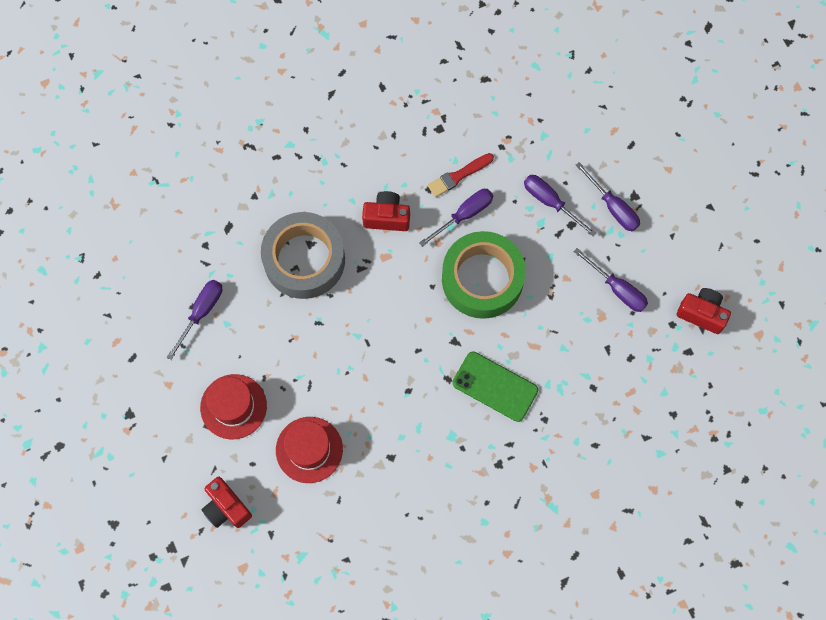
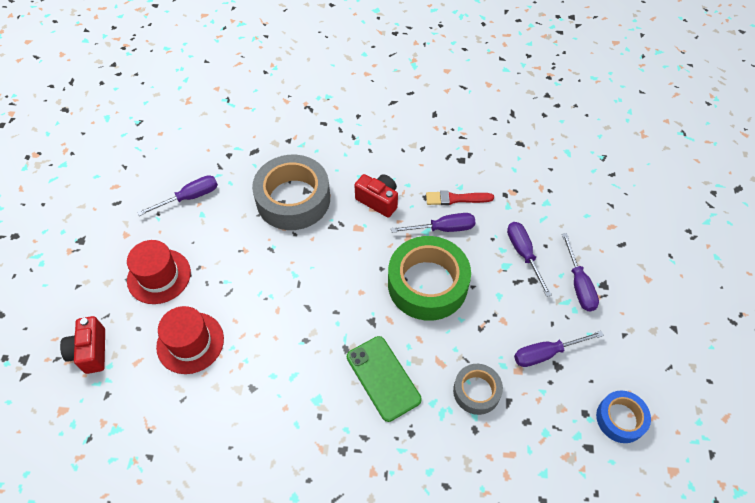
camera: 30 degrees right, 15 degrees down
(577, 355) = (476, 391): none -> grey tape
(617, 289) = (546, 353): purple screwdriver -> purple screwdriver turned 90 degrees clockwise
(701, 314) = (620, 419): red camera -> blue tape

